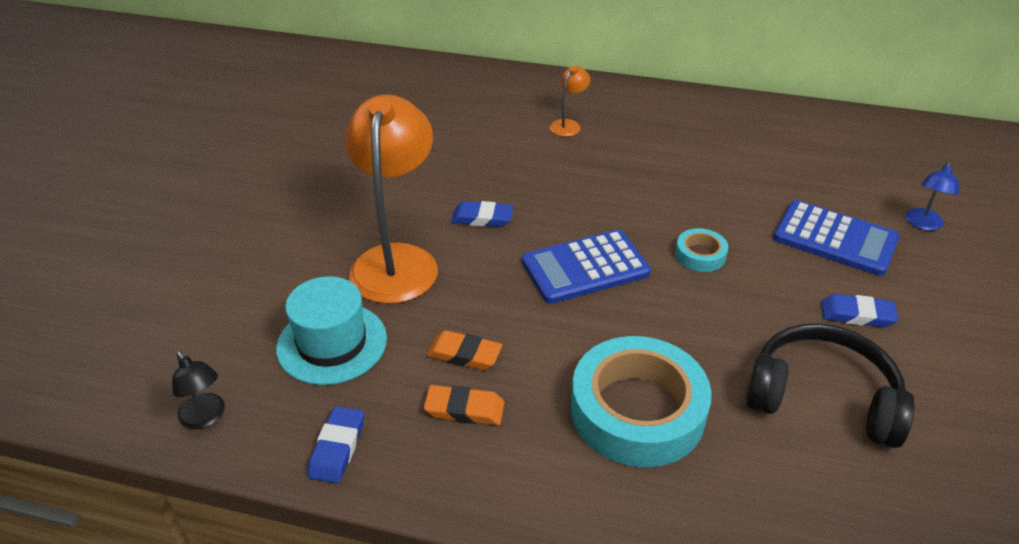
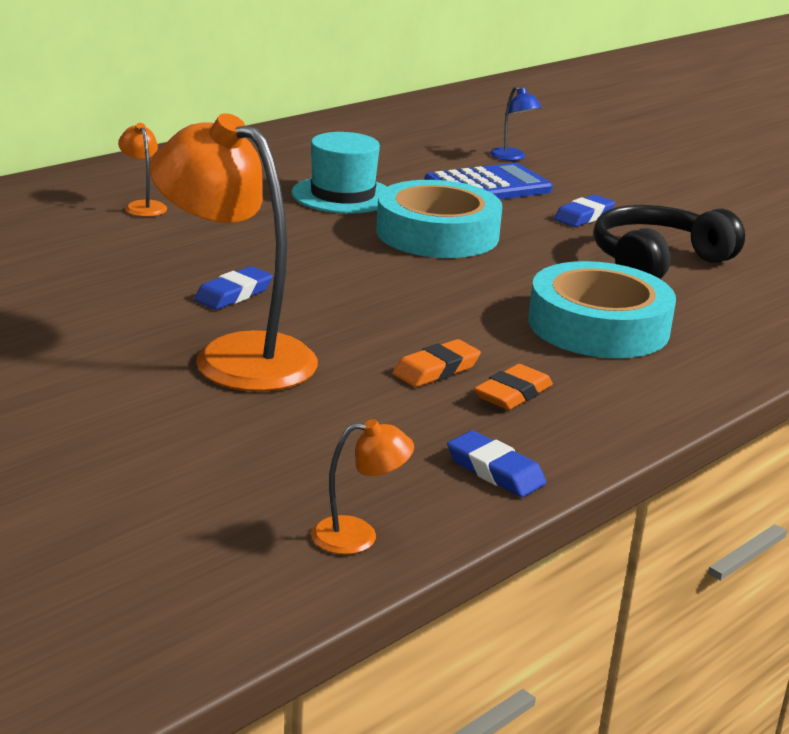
camera: 60 degrees left, 15 degrees down
(206, 418) = (358, 536): black lamp -> orange lamp
(332, 343) = (328, 429): turquoise hat -> turquoise hat (342, 195)
(585, 267) = (386, 279): blue calculator -> none
(700, 255) = (437, 234): turquoise tape -> turquoise tape, size x2.21

